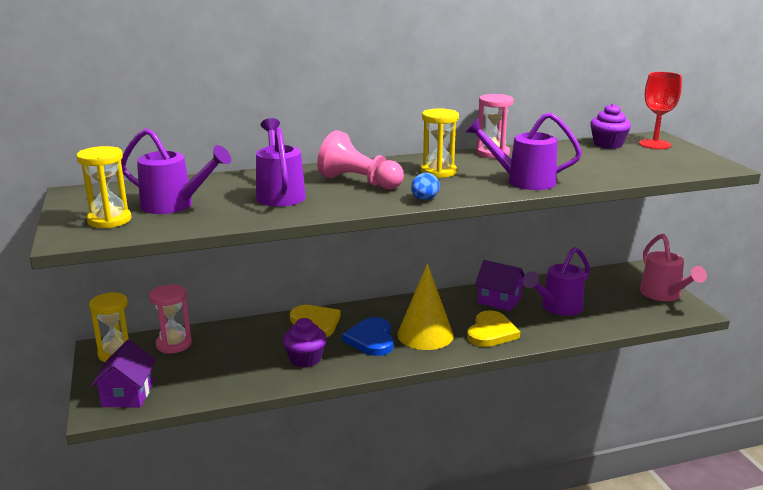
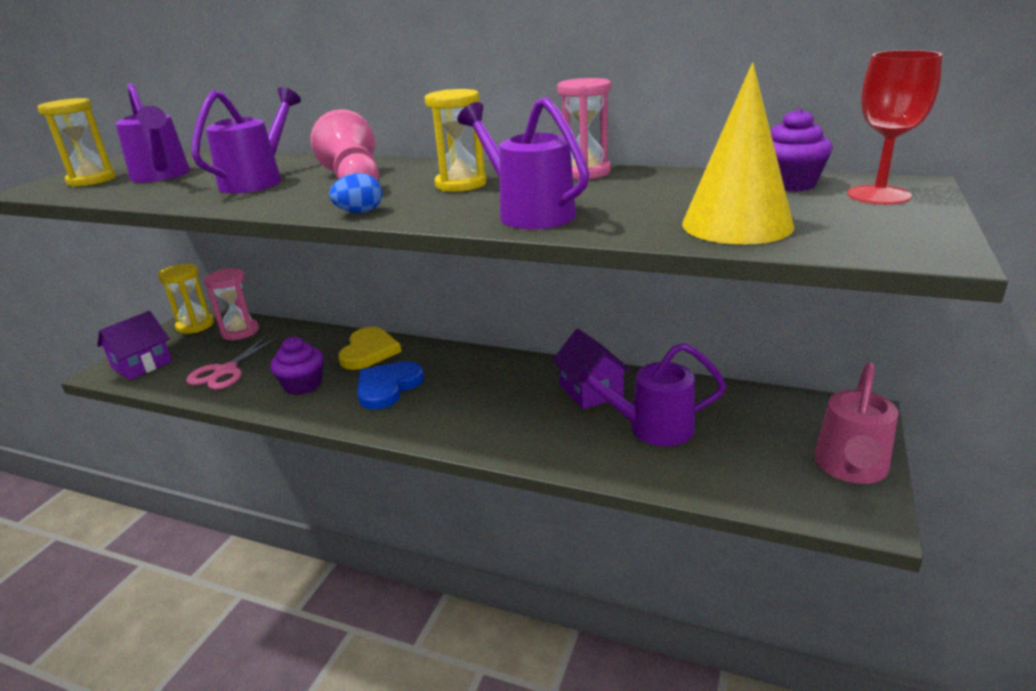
camera: 40 degrees right, 5 degrees up
(221, 372) = (226, 371): none -> pink scissors
(425, 335) = (445, 402): yellow cone -> yellow cone (737, 225)
(491, 332) = (518, 428): yellow heart -> none

